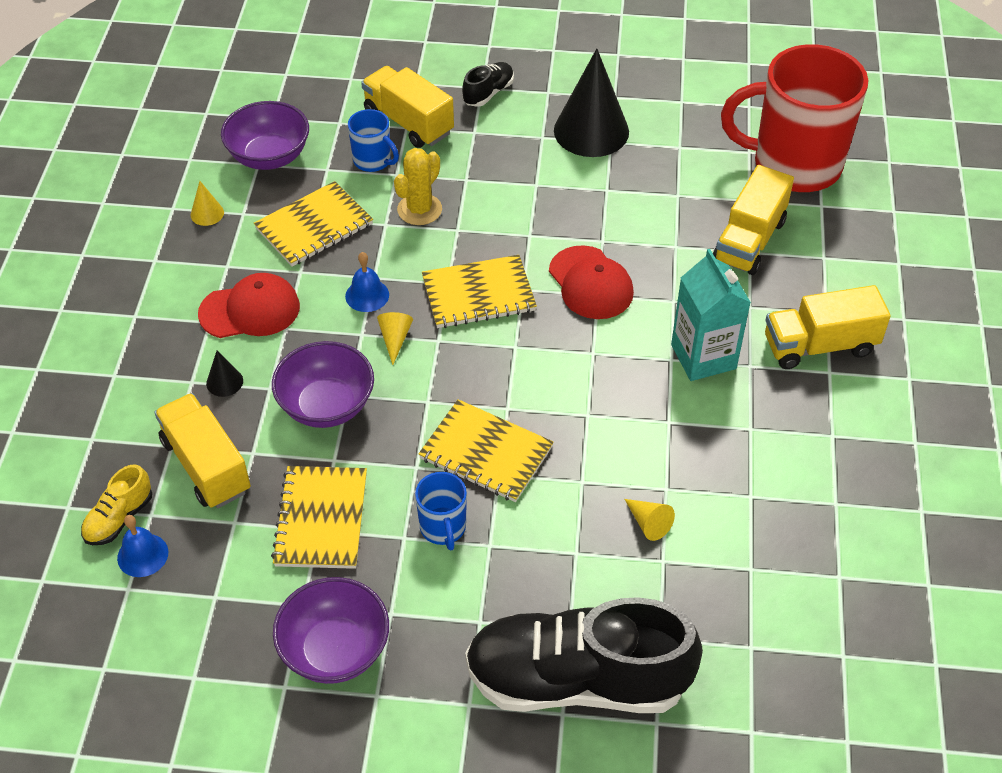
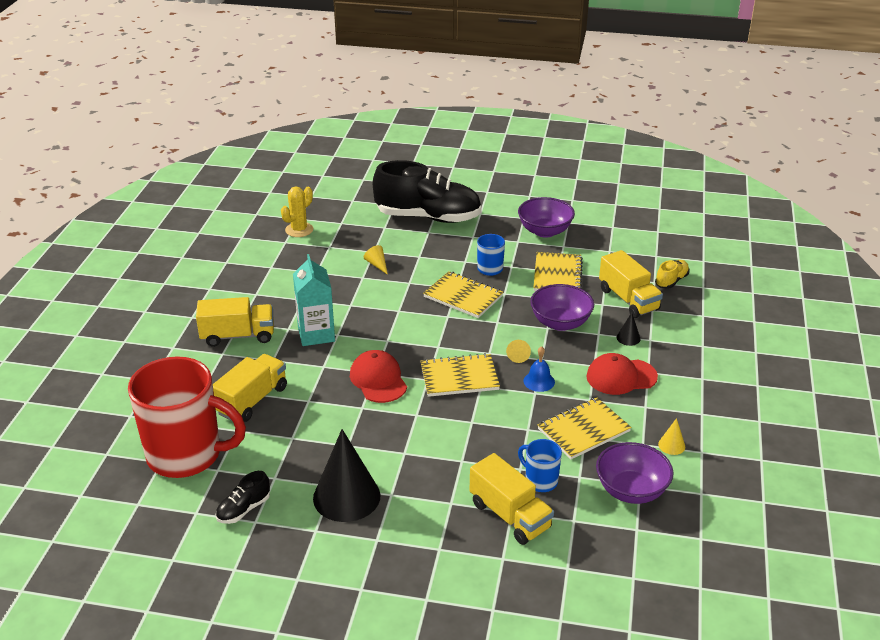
camera: 175 degrees left, 15 degrees down
(142, 555) = (652, 267): blue bell -> none
(419, 209) = (500, 438): yellow cactus -> yellow cactus (299, 230)
(488, 93) = (433, 541): black shoe -> black shoe (243, 509)

